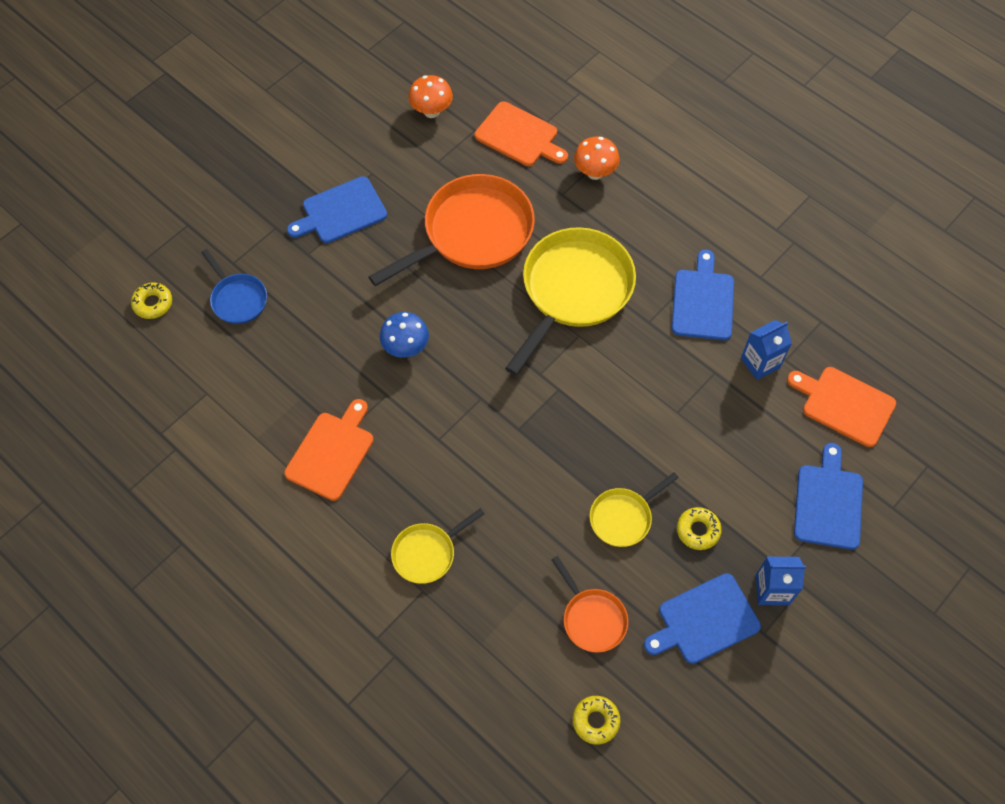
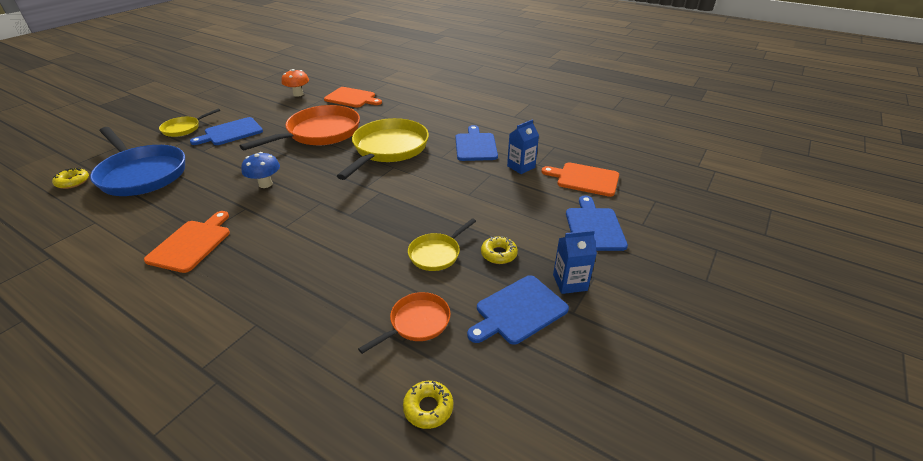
camera: 10 degrees left, 25 degrees down
(237, 299) = (142, 174): blue pan -> blue pan, size x1.99
(427, 553) = (264, 297): yellow pan -> yellow pan (184, 128)
(592, 618) = (416, 323): orange pan -> orange pan turned 90 degrees counterclockwise
(595, 173) = (399, 106): orange mushroom -> none

